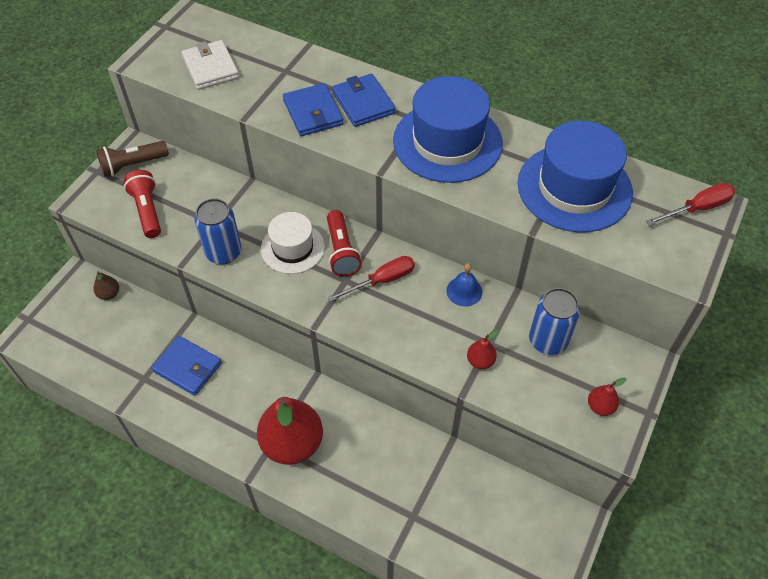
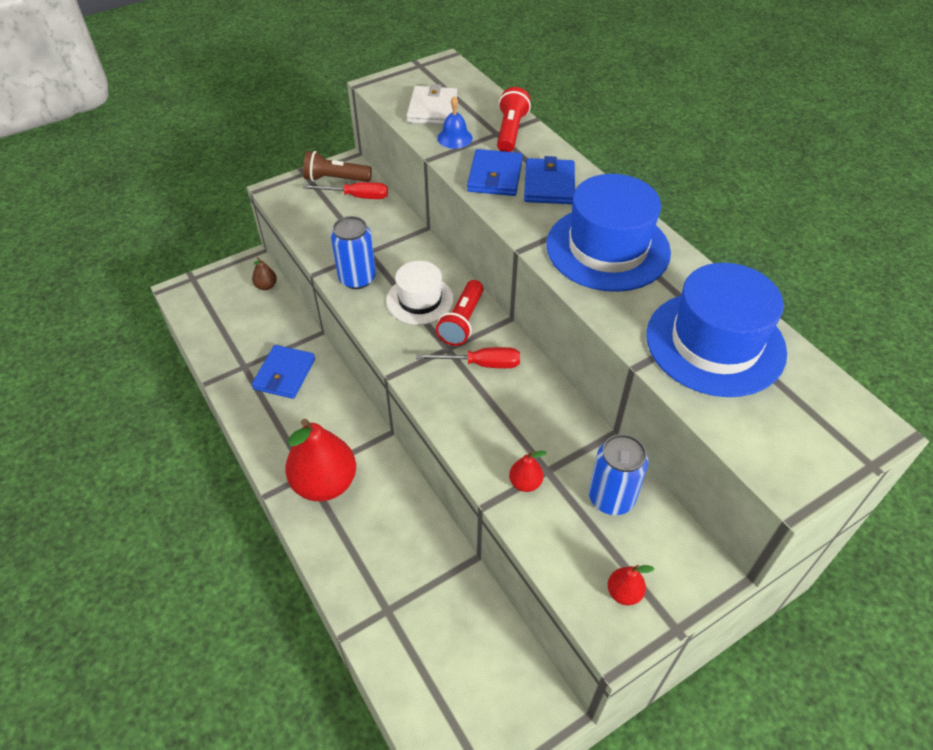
camera: 30 degrees right, 5 degrees down
(147, 210) = (320, 219): red flashlight -> red flashlight (510, 131)
(187, 367) = (284, 374): blue wallet -> blue wallet turned 45 degrees clockwise
(464, 291) = (556, 409): blue bell -> blue bell (454, 138)
(697, 208) = (852, 423): red screwdriver -> red screwdriver (357, 196)

